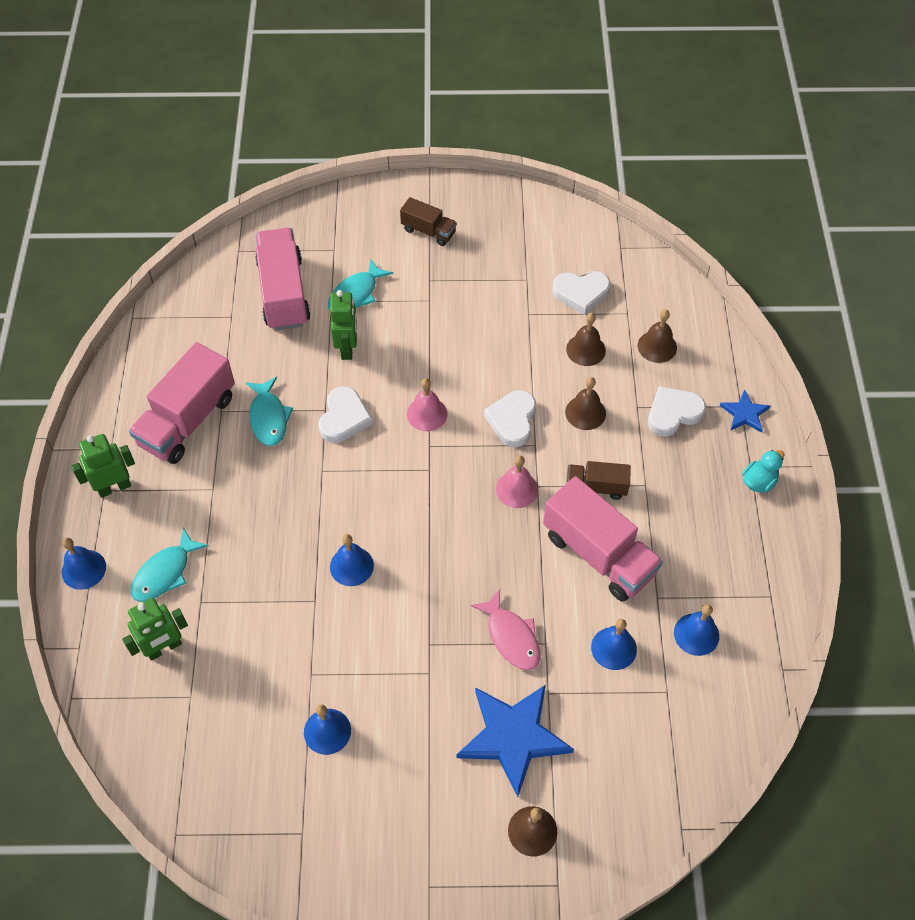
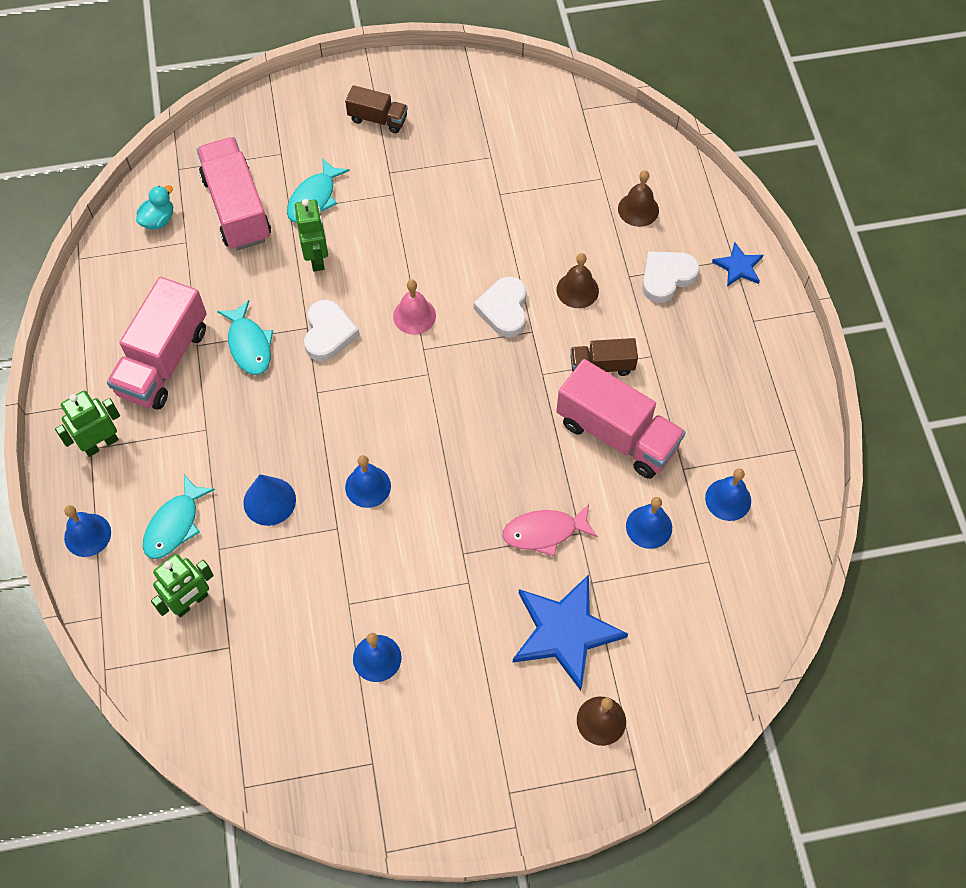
camera: 10 degrees left, 5 degrees up
(257, 565) = (269, 501): none -> blue cone
(511, 637) = (544, 532): pink fish -> pink fish turned 120 degrees clockwise
(517, 489) = (522, 380): pink bell -> none
(581, 293) = (550, 164): white heart -> none
(585, 350) = (566, 223): brown bell -> none
(759, 481) = (764, 335): turquoise duck -> turquoise duck (158, 220)

